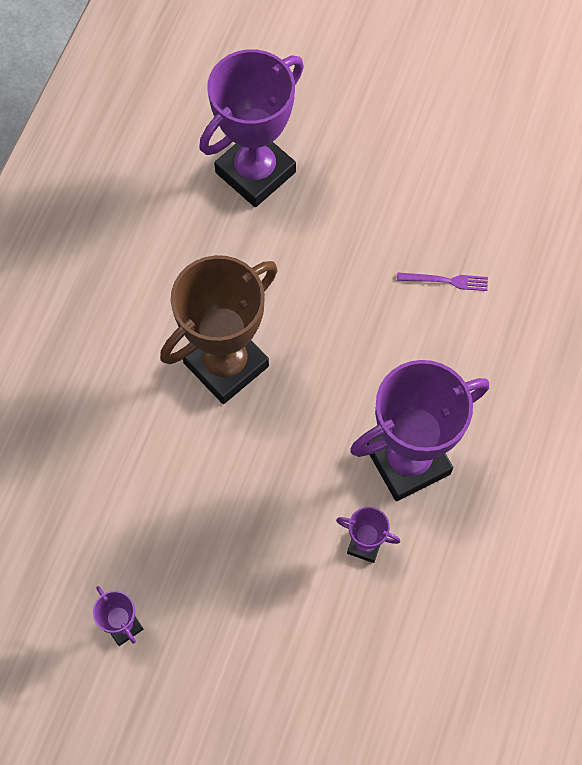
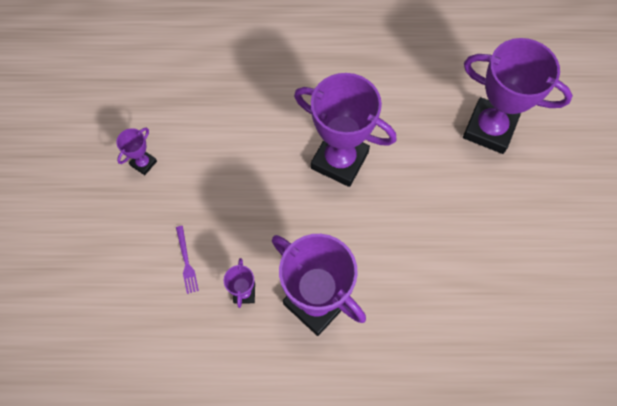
camera: 70 degrees right, 0 degrees up
(226, 364) = (339, 160): brown trophy -> purple trophy
(446, 281) = (467, 284): purple fork -> purple fork (186, 261)

